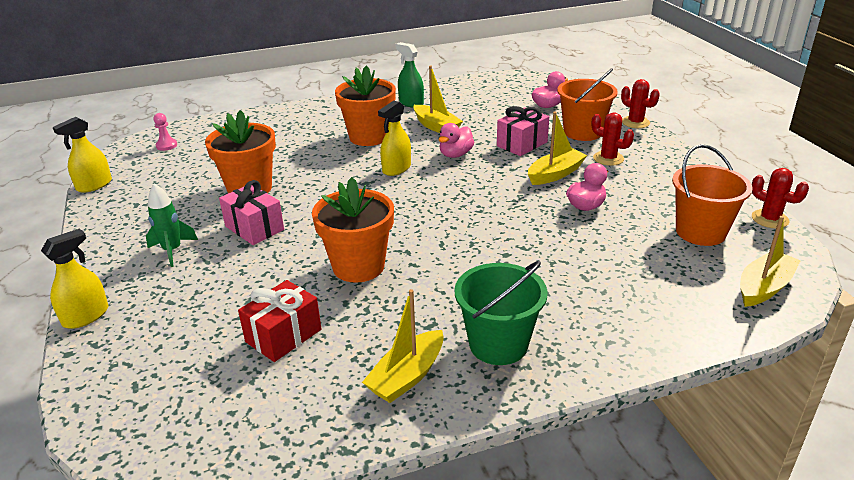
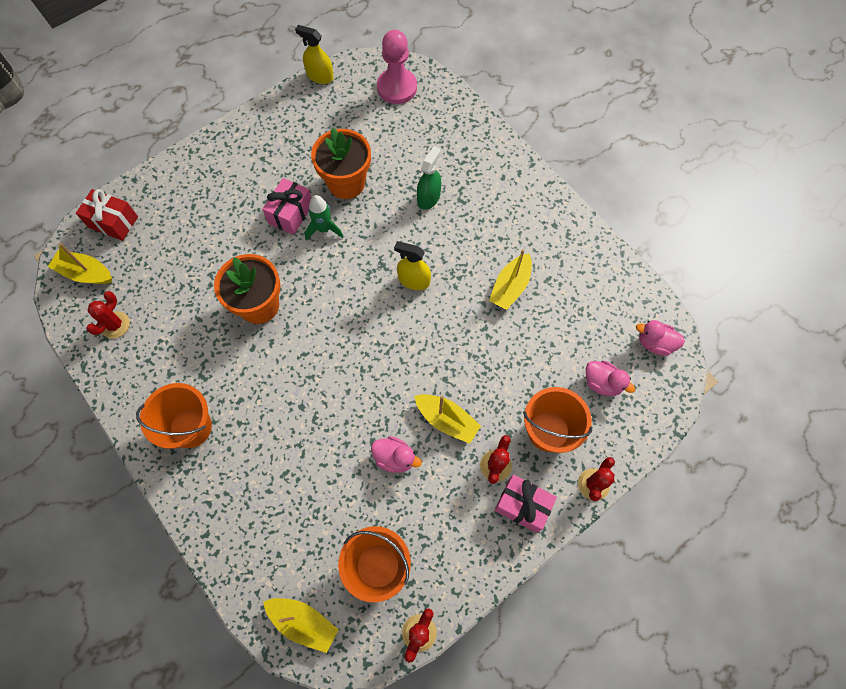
camera: 70 degrees right, 35 degrees up
(86, 316) = (168, 167): yellow spray bottle -> none
(166, 145) = (397, 87): pink pawn -> pink pawn, size x2.19
(172, 251) = (249, 176): green rocket -> green rocket (324, 229)
(283, 336) = (173, 289): red gift -> red gift (113, 222)
(298, 403) = (115, 325): none -> red cactus
(369, 137) = (467, 235): orange flower pot -> none
(407, 376) = (149, 378): yellow boat -> yellow boat (85, 273)
(411, 103) = (557, 246): green spray bottle -> green spray bottle (428, 197)
(455, 154) = (457, 322): pink duck -> pink duck (654, 343)
(498, 344) = (190, 427): green bucket -> orange bucket
(522, 144) = (499, 376): pink gift -> pink gift (522, 506)

